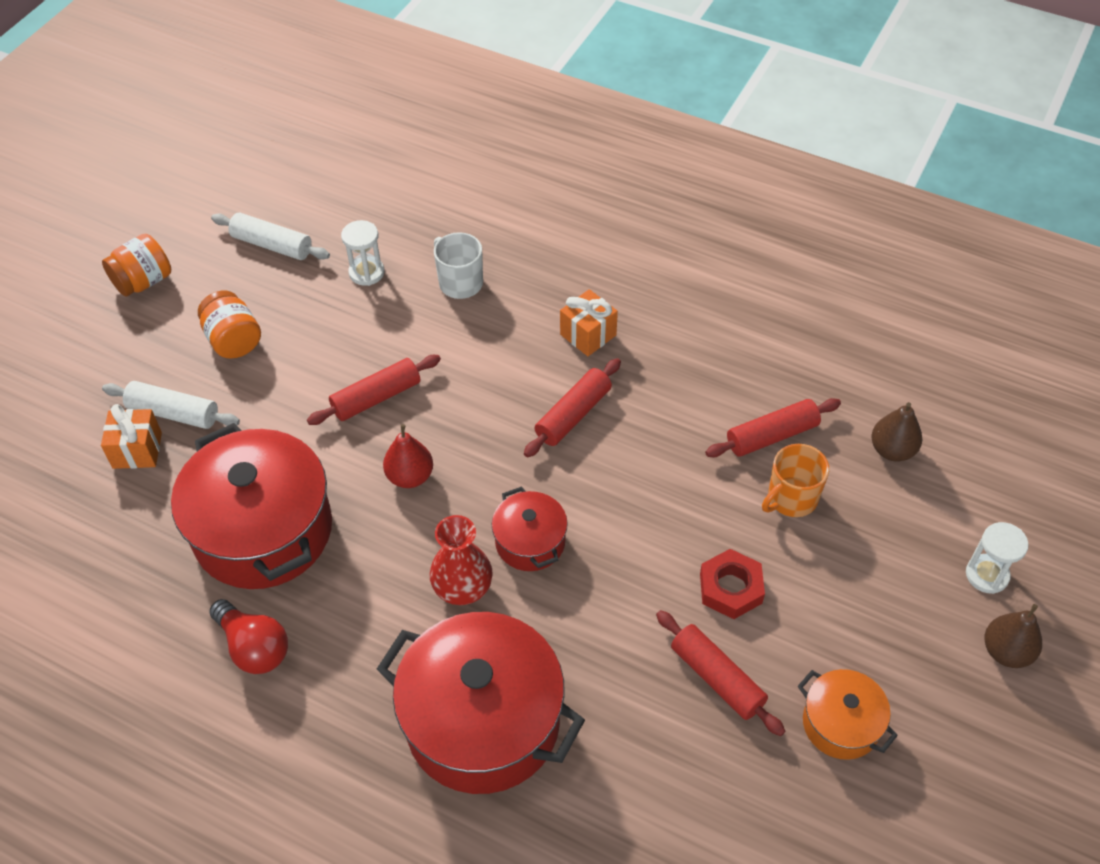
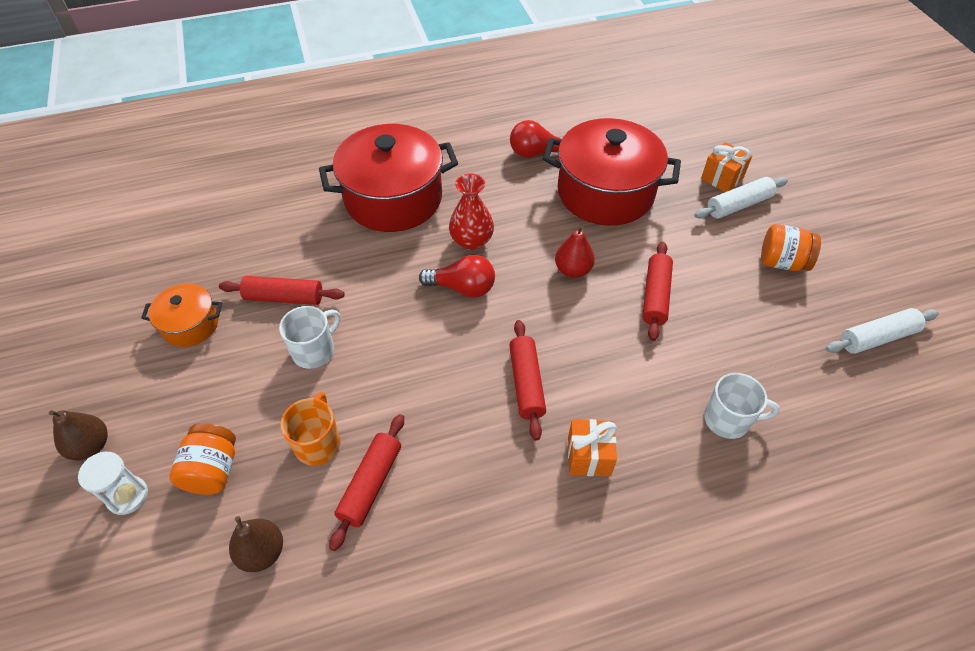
camera: 135 degrees right, 0 degrees up
(143, 281) = (888, 252): orange jar -> orange jar (213, 470)
(366, 272) = (793, 371): white hourglass -> none
(530, 542) = (462, 288): red pot -> red light bulb
(730, 588) = (314, 351): red nut -> white mug

